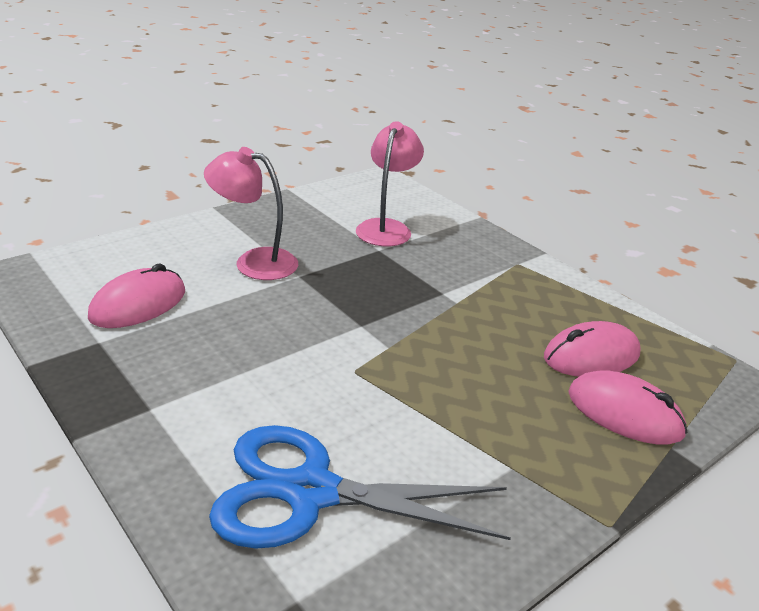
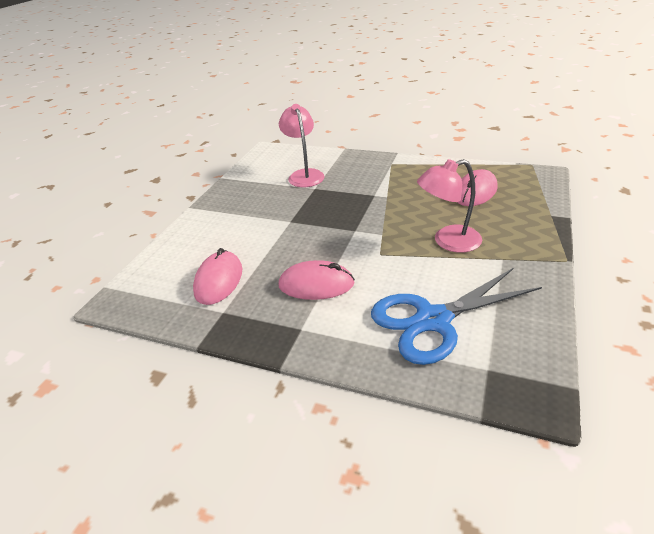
camera: 25 degrees left, 5 degrees up
(254, 262) = (255, 225): pink lamp -> pink lamp (448, 241)
(624, 413) = (517, 210): pink mouse -> pink mouse (316, 284)

